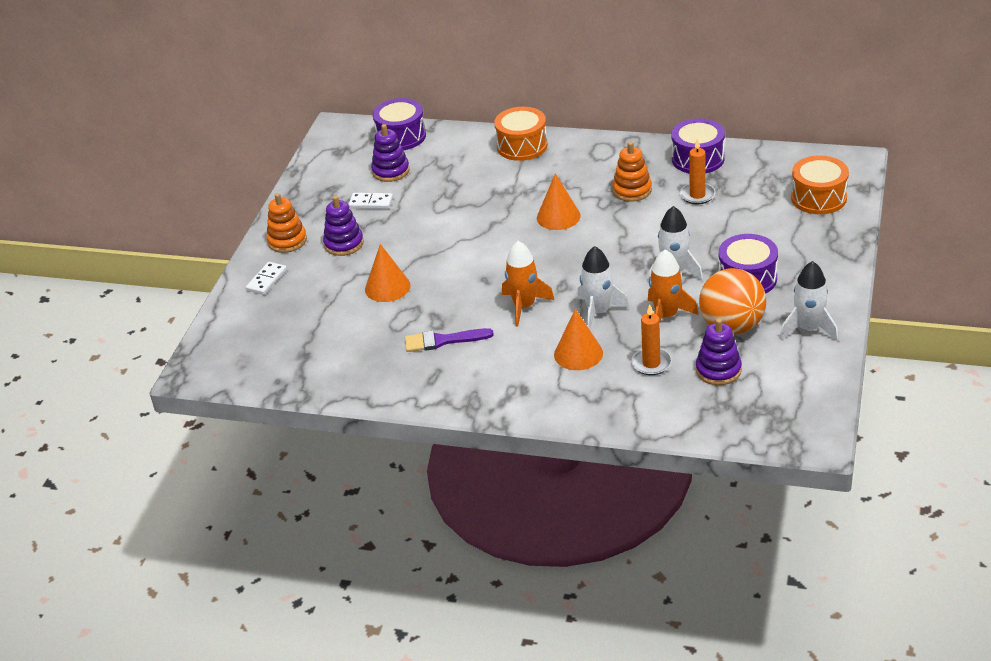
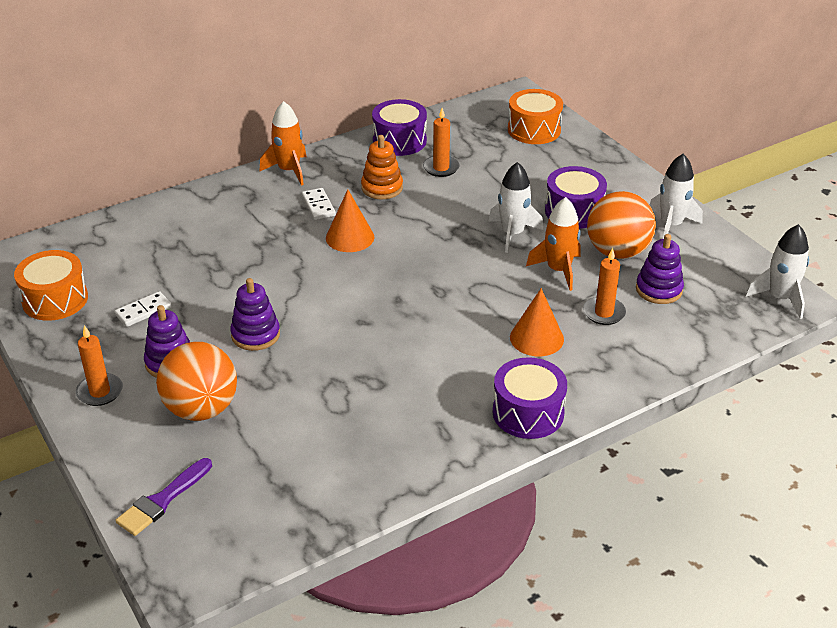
camera: 50 degrees left, 0 degrees up
(266, 280) = (132, 441): white domino -> white domino (318, 206)
(287, 241) = (100, 392): orange stacking toy -> orange candle
(323, 282) = (201, 409): none -> orange ball
(387, 287) = (277, 378): orange cone -> none
(391, 171) = (123, 273): purple stacking toy -> purple stacking toy (255, 335)
(401, 136) = (88, 238): purple drum -> purple drum (528, 413)
(443, 341) = (404, 395): purple brush -> purple brush (162, 500)
(522, 146) = (227, 195): orange drum -> orange drum (55, 299)
(524, 306) = (432, 325): orange rocket -> orange rocket (289, 170)
(598, 312) = (501, 296): white rocket -> white rocket (780, 298)

